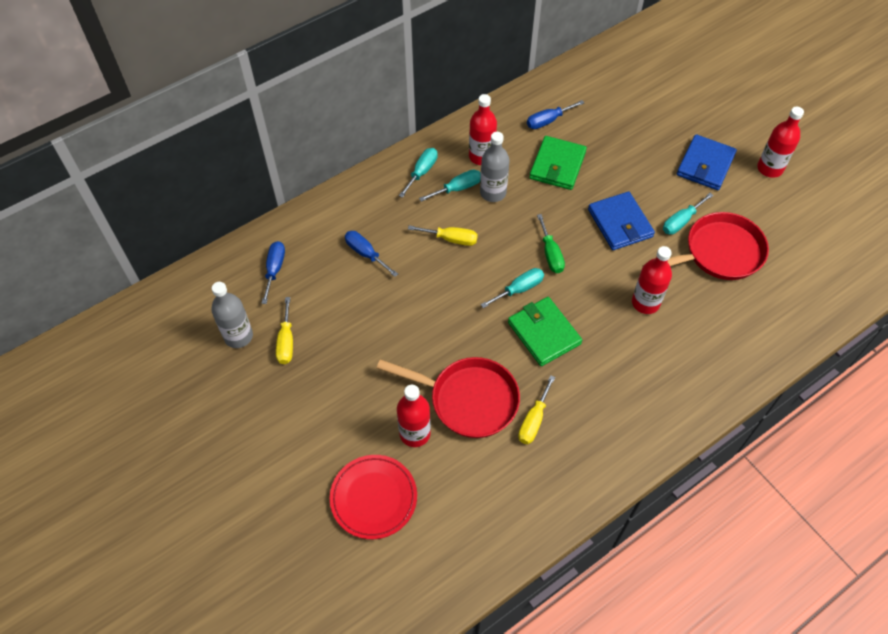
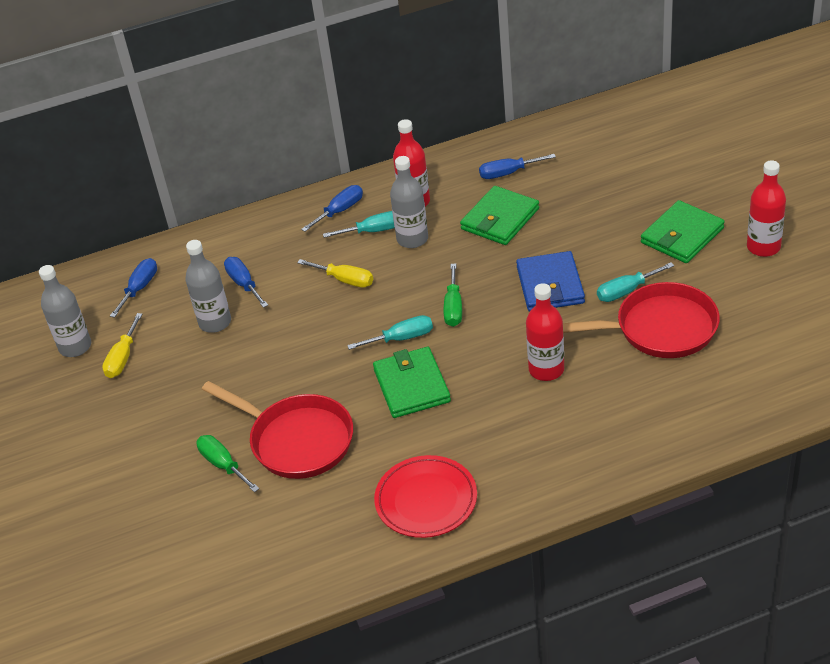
camera: 20 degrees right, 15 degrees down
(355, 295) = (215, 322): none -> grey bottle
(373, 498) = (152, 521): red plate -> red plate (426, 500)
(415, 433) = (223, 465): red bottle -> green screwdriver
(422, 172) = (340, 211): turquoise screwdriver -> blue screwdriver
(534, 420) = (362, 471): yellow screwdriver -> none
(705, 165) = (682, 235): blue wallet -> green wallet

